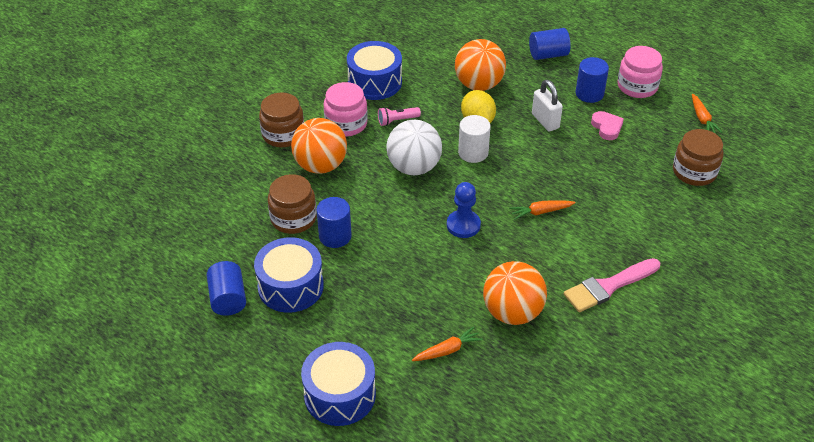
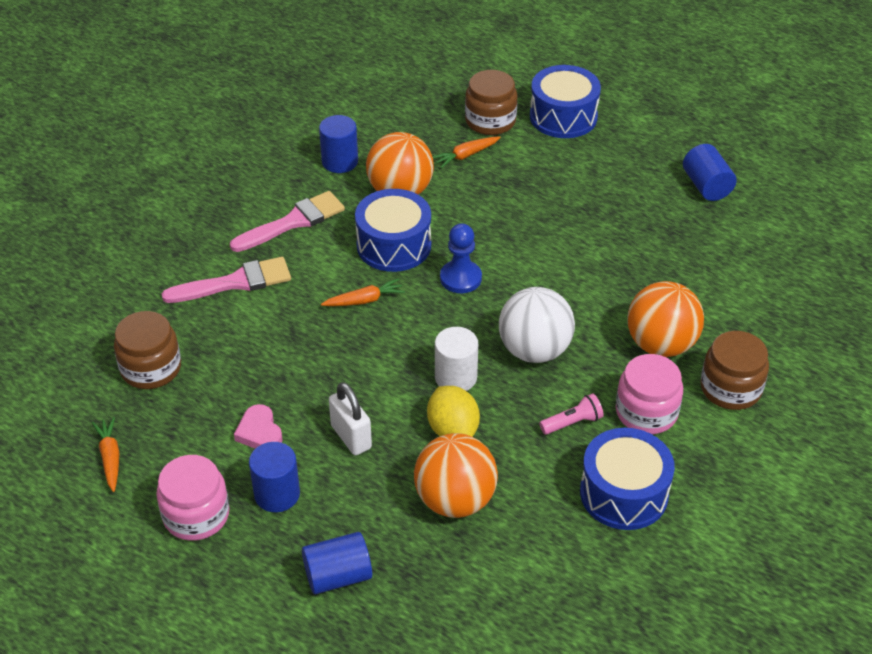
camera: 175 degrees right, 0 degrees up
(290, 286) = (644, 201): blue drum -> blue drum (394, 245)
(293, 218) = (670, 273): brown jar -> brown jar (490, 121)
(335, 236) = (612, 256): blue cylinder -> blue cylinder (340, 162)
(647, 233) = (235, 282): none -> pink brush

